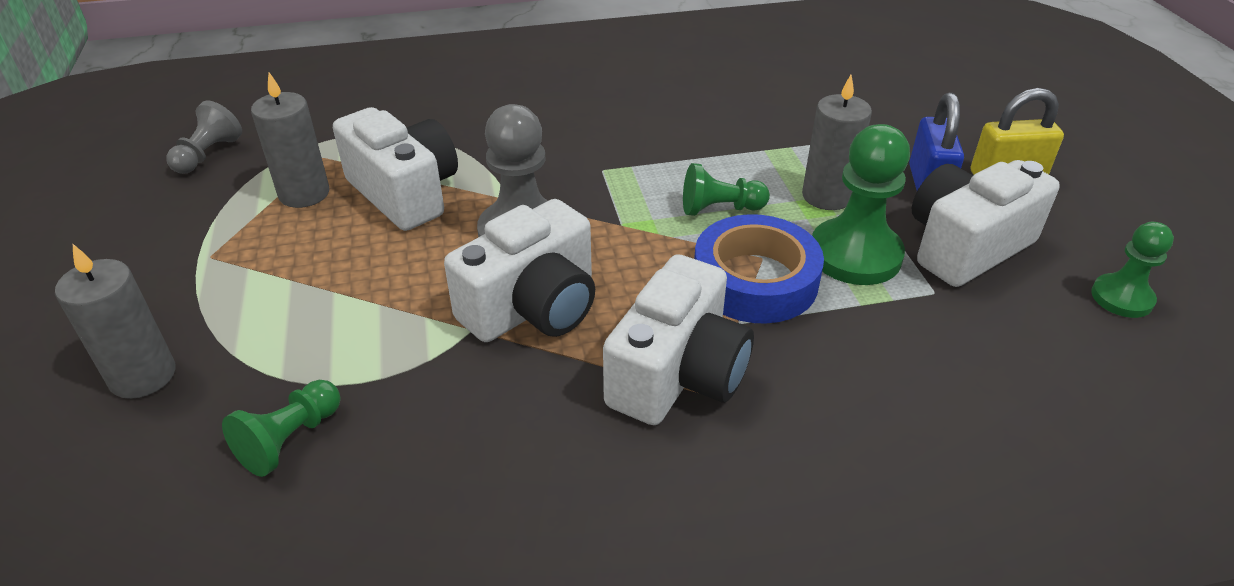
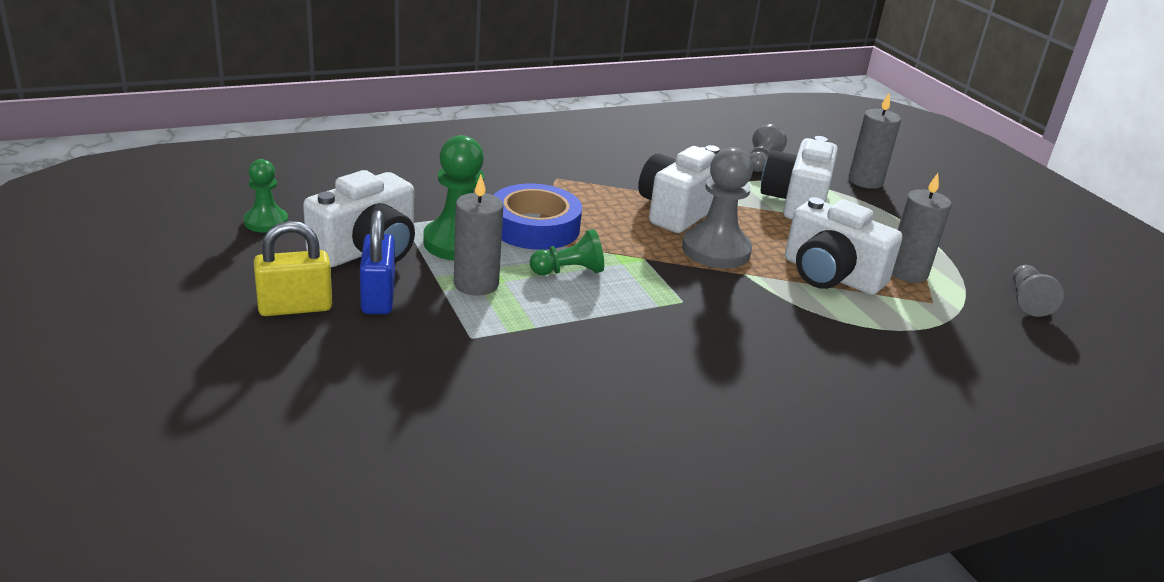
camera: 165 degrees right, 10 degrees down
(290, 439) = (761, 162): green pawn -> grey pawn
(678, 374) = (575, 184): white camera -> white camera (796, 202)

